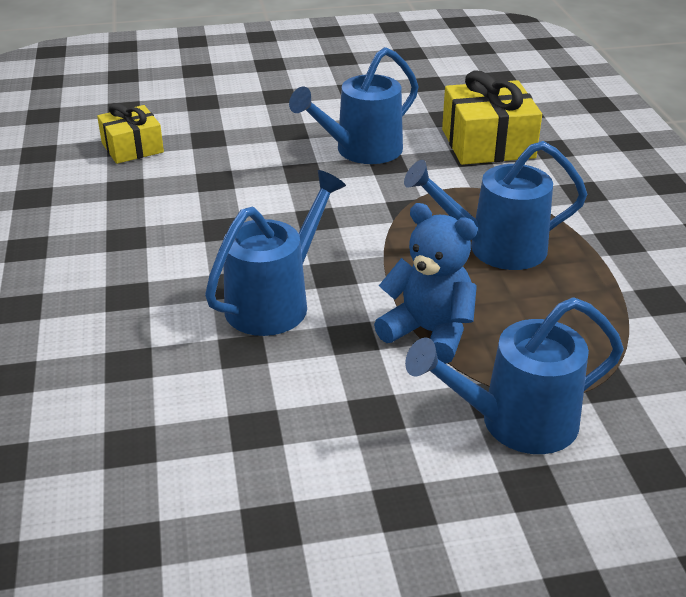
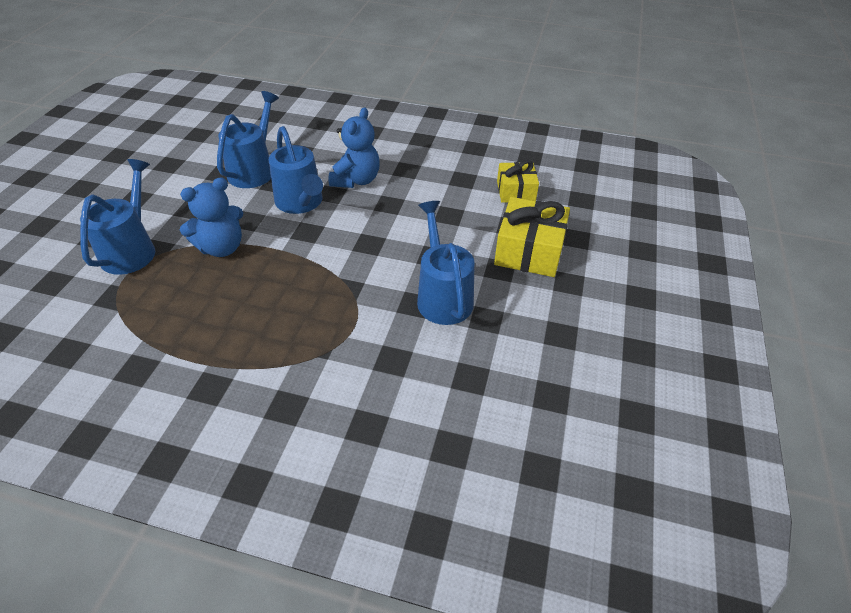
camera: 115 degrees right, 10 degrees up
(182, 272) = (356, 180): none -> blue teddy bear
(488, 143) = (405, 382): yellow gift -> yellow gift (529, 251)
(495, 248) = (265, 311): blue watering can -> blue watering can (254, 169)

